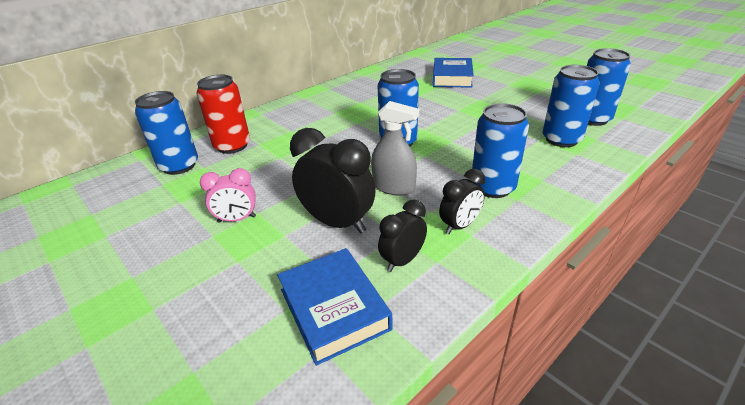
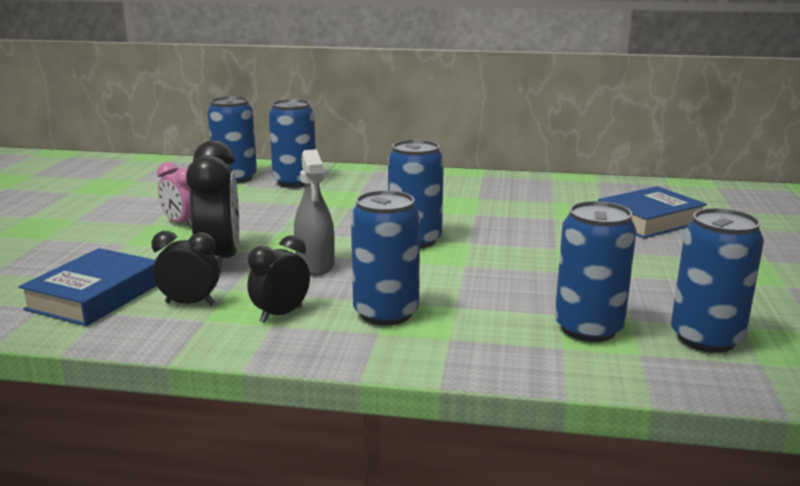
camera: 50 degrees right, 15 degrees down
(232, 146) = (295, 182): red can -> blue can
(459, 226) = (281, 314): black clock -> black clock turned 120 degrees clockwise

